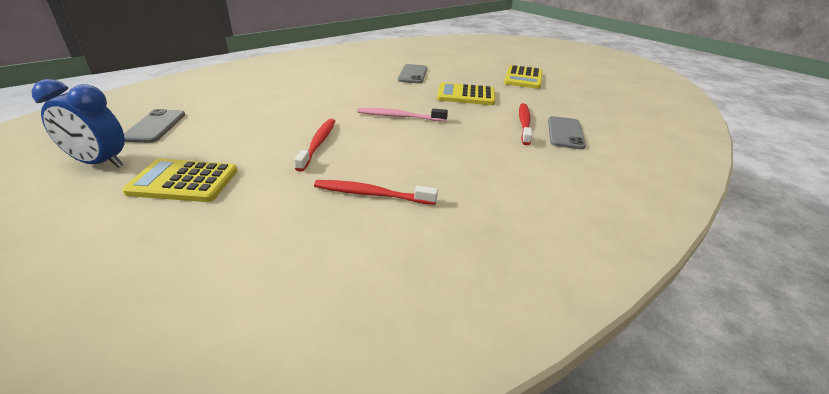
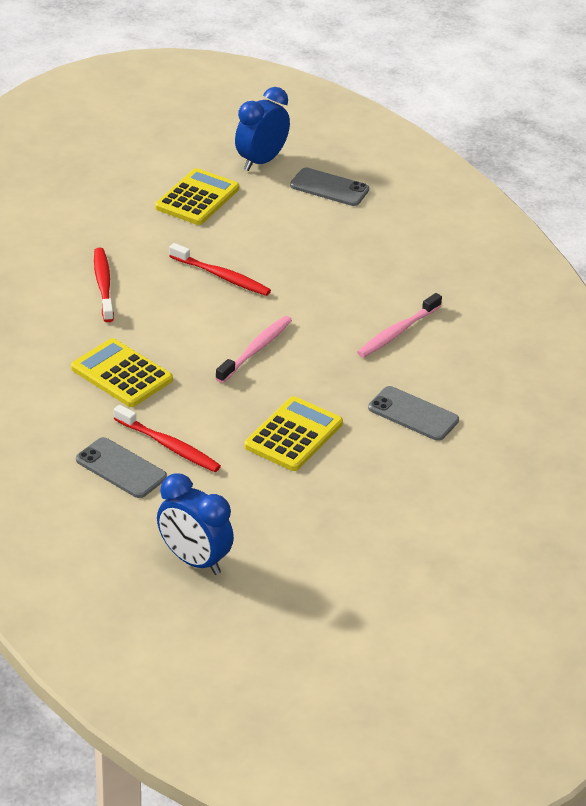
camera: 115 degrees right, 5 degrees up
(342, 85) = (397, 332): none -> pink toothbrush
(371, 194) = (103, 285): red toothbrush -> red toothbrush turned 45 degrees counterclockwise
(523, 78) = (334, 537): yellow calculator -> yellow calculator (122, 374)
(591, 101) = (194, 560): none -> blue clock

